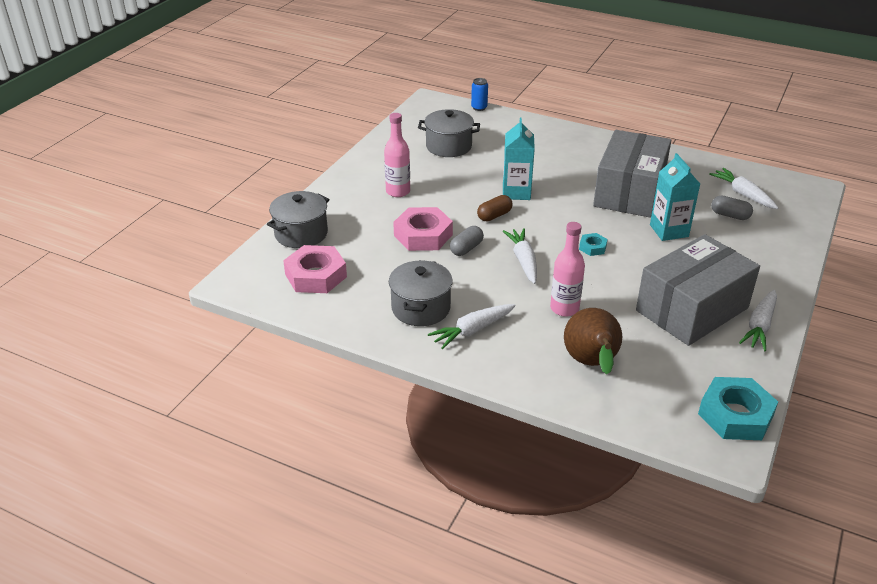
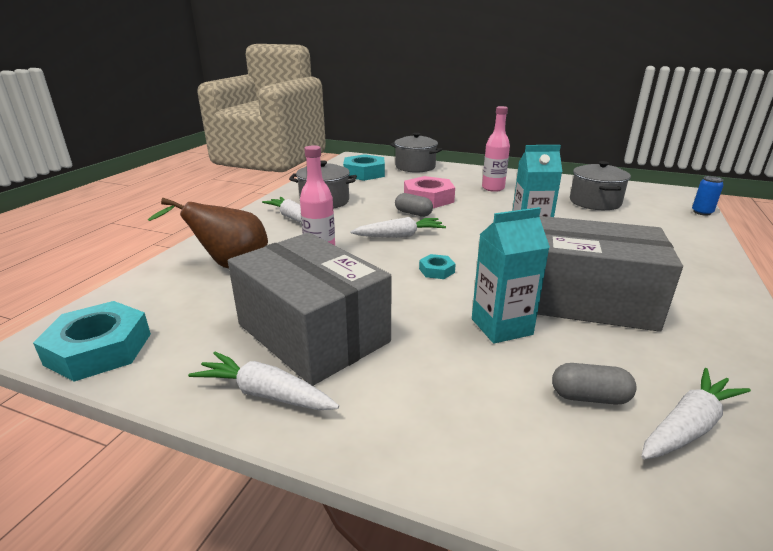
camera: 85 degrees right, 10 degrees down
(316, 275) = (364, 173): pink nut -> turquoise nut
(494, 216) = (475, 223): brown capsule -> none
(730, 215) = (589, 397): grey capsule -> grey capsule turned 75 degrees clockwise

